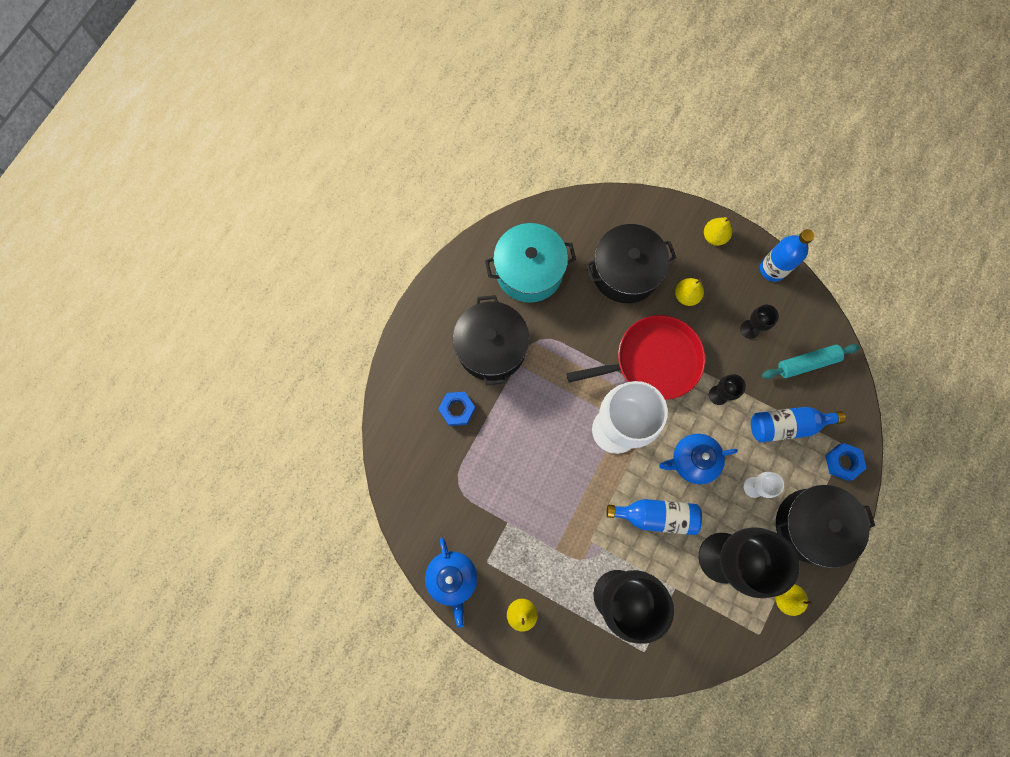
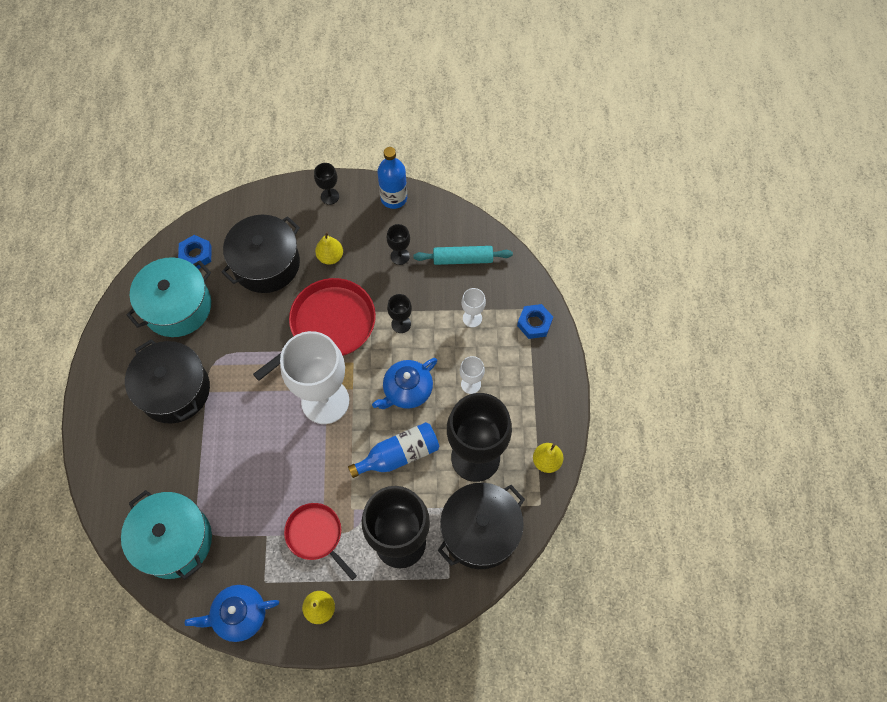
camera: 30 degrees left, 10 degrees down
(430, 482) = (174, 540): none -> turquoise pot
(452, 578) = (239, 615): blue teapot -> blue teapot turned 120 degrees clockwise
(457, 409) = (168, 461): blue nut -> blue nut (196, 255)
(549, 547) = (316, 535): none -> red pan
(714, 236) = (330, 196): yellow pear -> black goblet
(786, 425) = (472, 318): blue bottle -> white goblet
(807, 363) = (462, 259): turquoise rolling pin -> turquoise rolling pin turned 45 degrees clockwise
(810, 525) = (535, 389): black pot -> black pot (480, 531)

